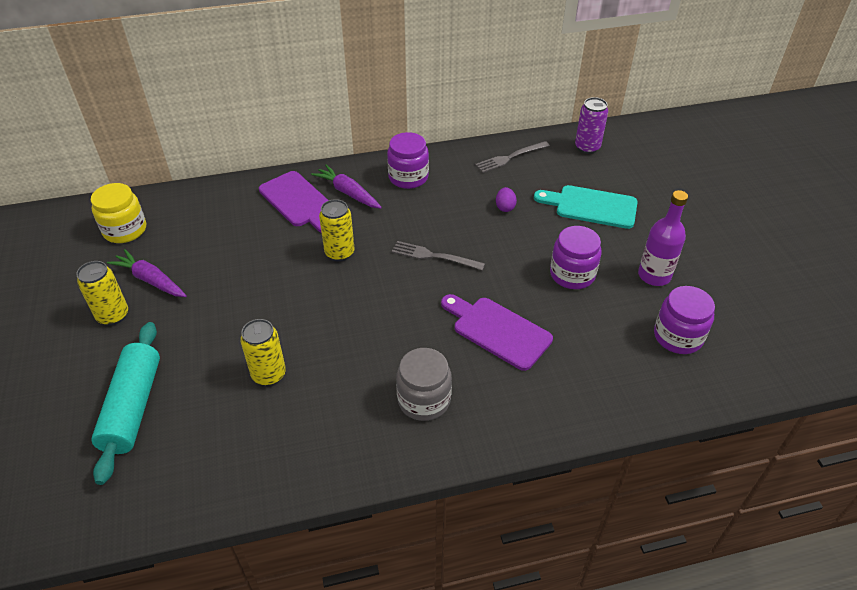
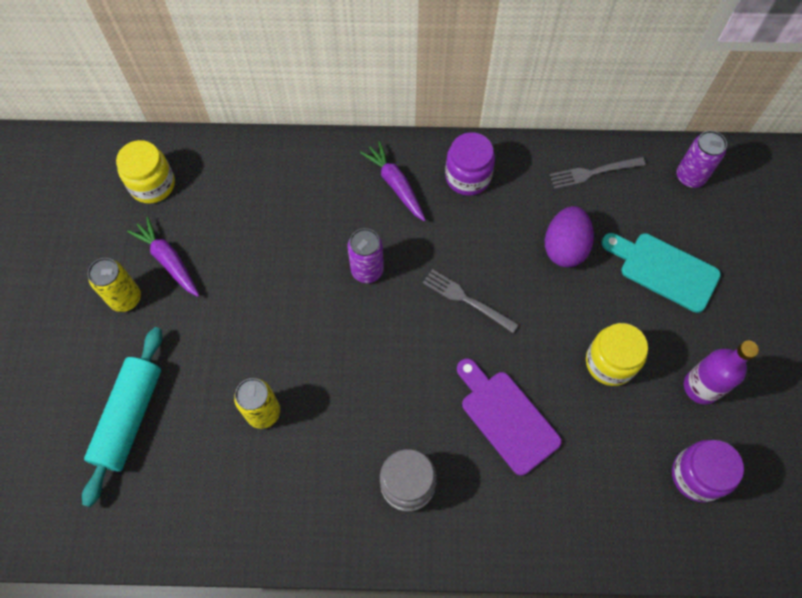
camera: 15 degrees right, 20 degrees up
(298, 201) = (339, 185): purple cutting board -> none
(339, 253) = (367, 270): yellow can -> purple can
(505, 207) = (564, 247): purple egg -> purple egg, size x1.96
(572, 274) = (610, 362): purple jar -> yellow jar

